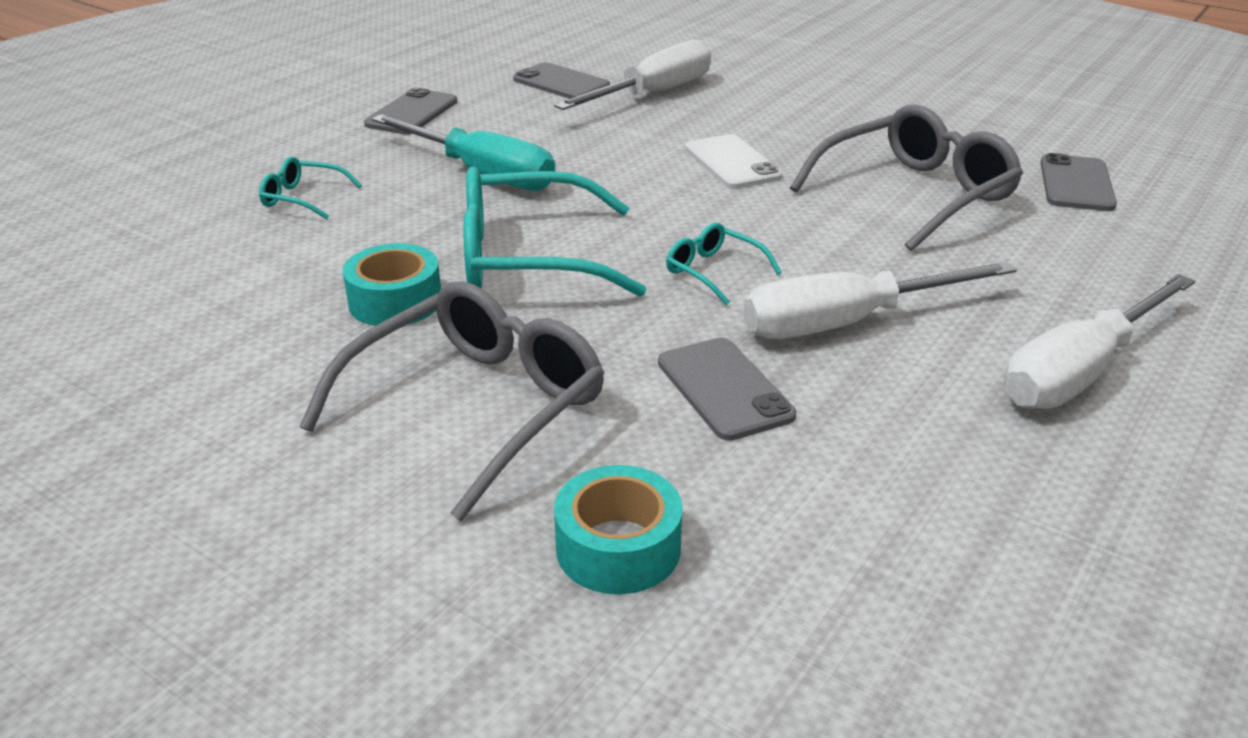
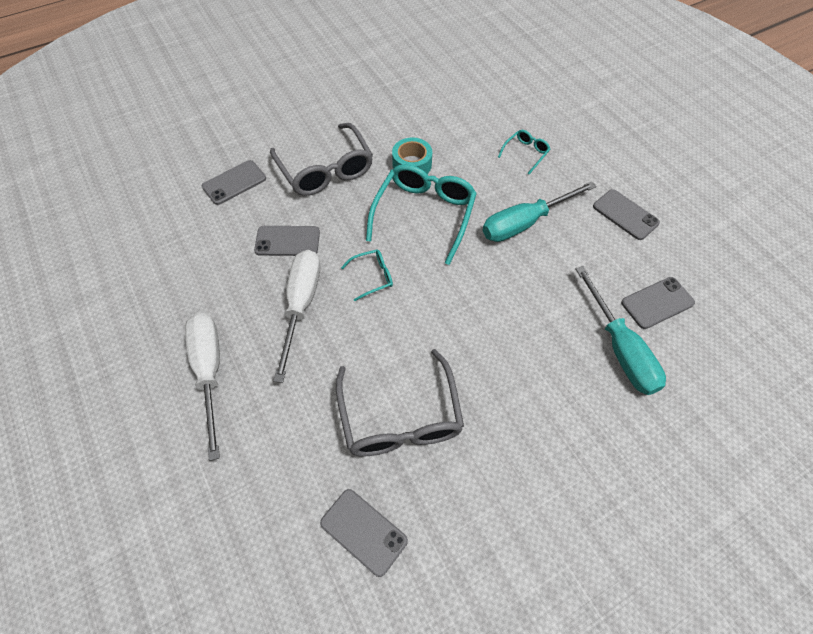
camera: 115 degrees right, 25 degrees up
(618, 547) = (234, 182): turquoise tape -> grey phone
(653, 94) = (620, 348): white screwdriver -> turquoise screwdriver
(732, 163) = (488, 342): white phone -> none

